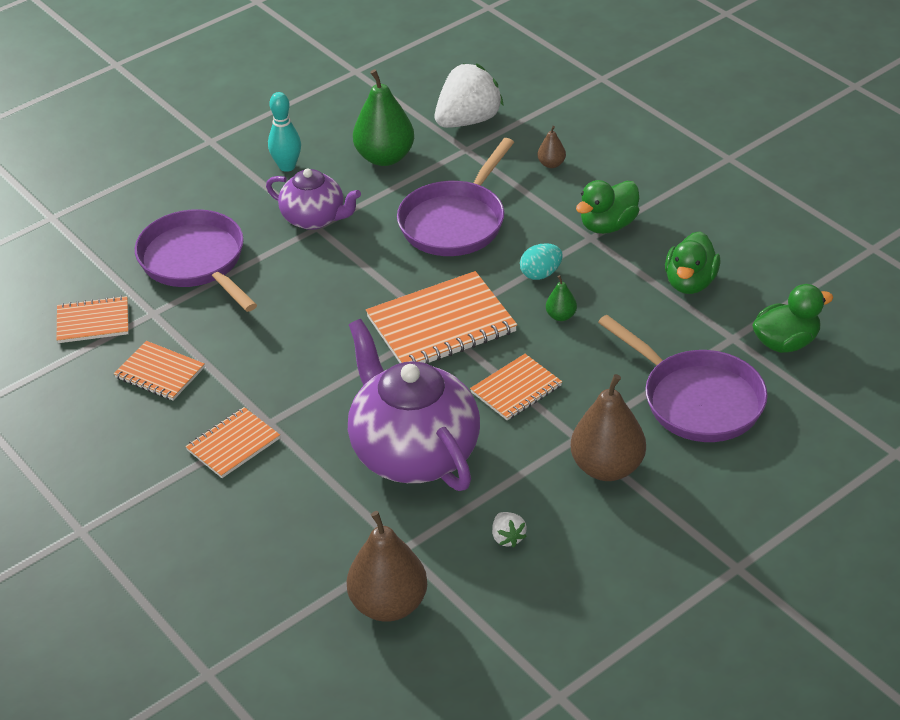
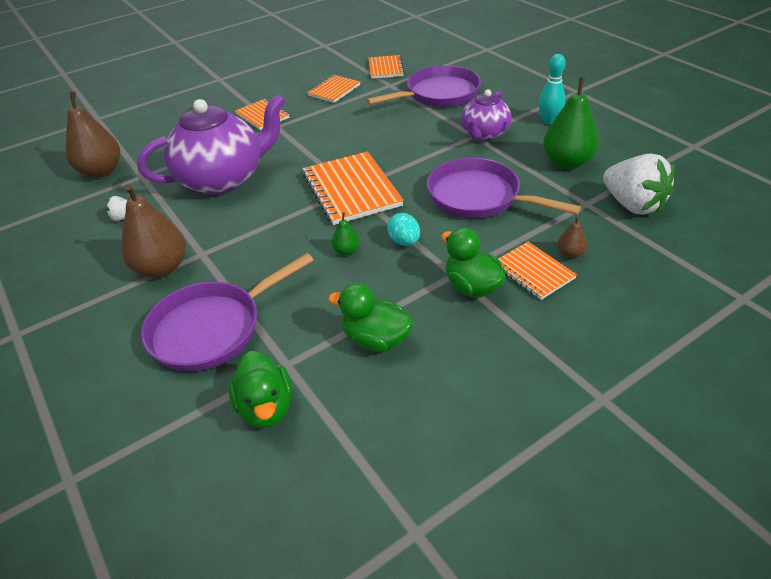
camera: 95 degrees right, 0 degrees up
(516, 389) = (267, 224): orange notebook -> orange notebook (533, 272)

